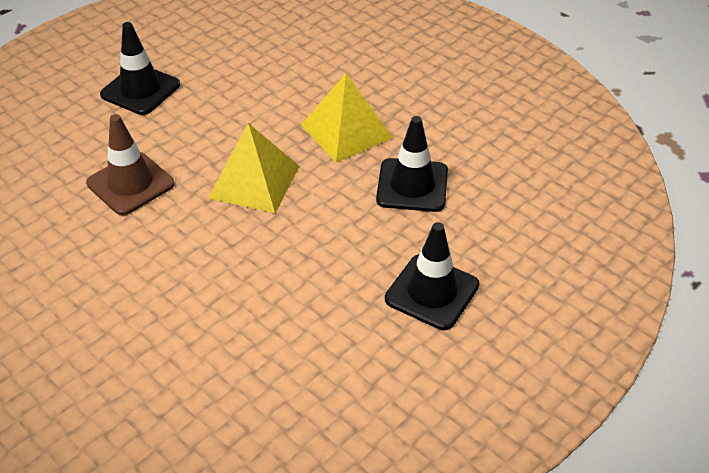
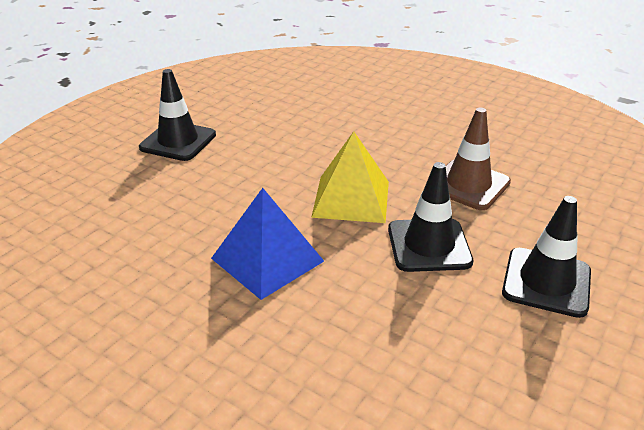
camera: 170 degrees right, 10 degrees down
(346, 131) = (267, 259): yellow pyramid -> blue pyramid
(412, 185) = (190, 212): black traffic cone -> black traffic cone (429, 245)

